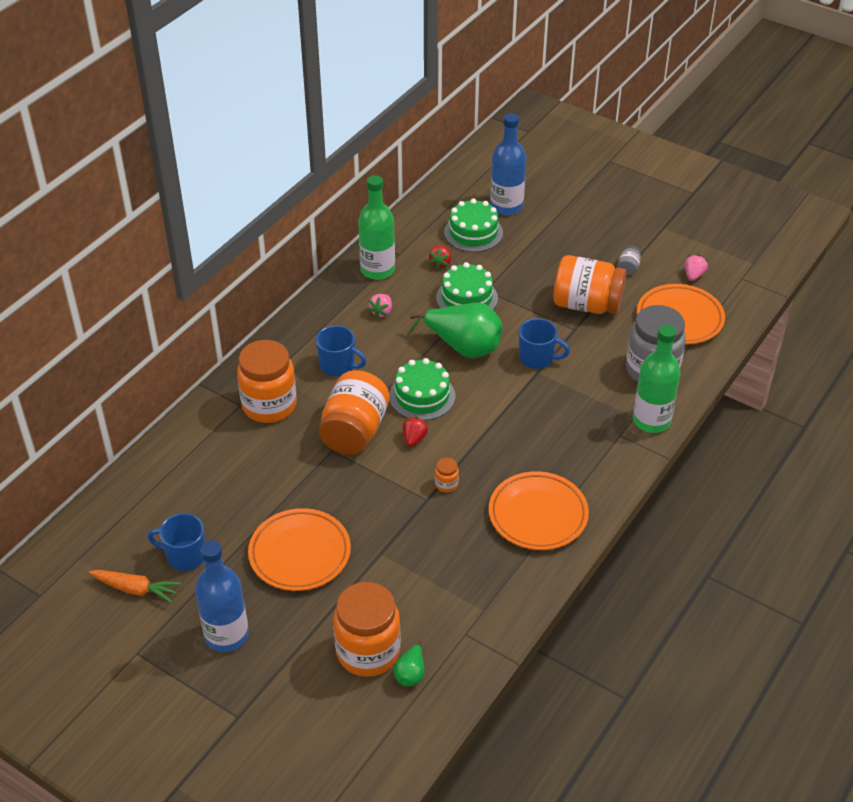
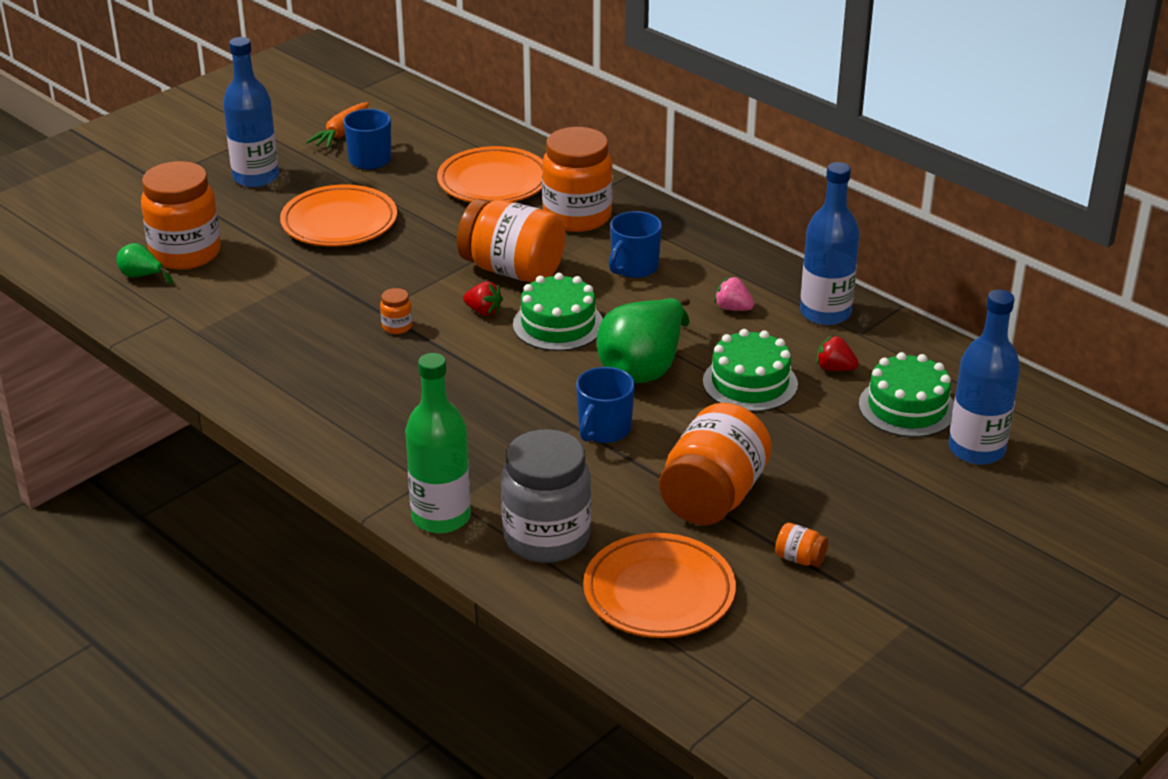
camera: 100 degrees right, 10 degrees down
(377, 270) = (825, 313): green bottle -> blue bottle
(538, 515) = (315, 389): orange plate -> orange plate (493, 182)
(628, 267) = (800, 558): grey jar -> orange jar
(693, 275) = (768, 634): pink strawberry -> none

